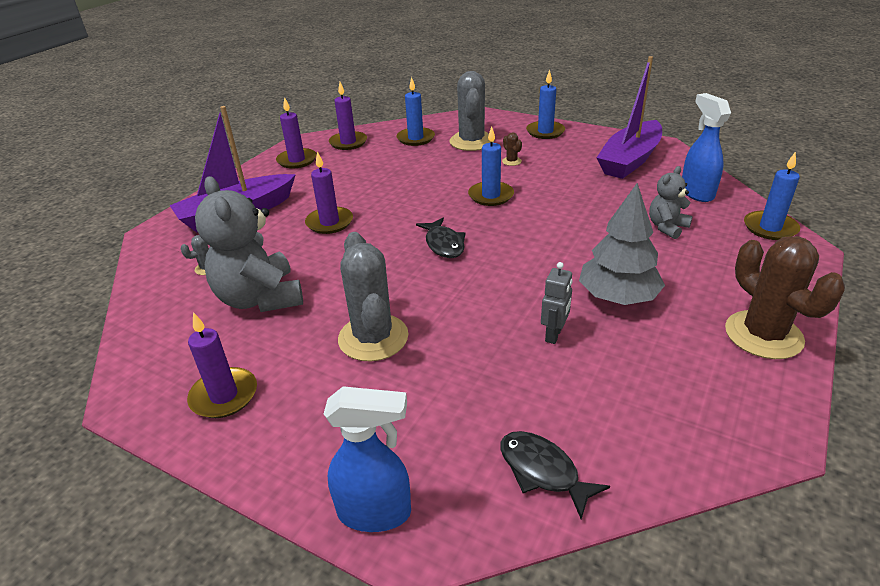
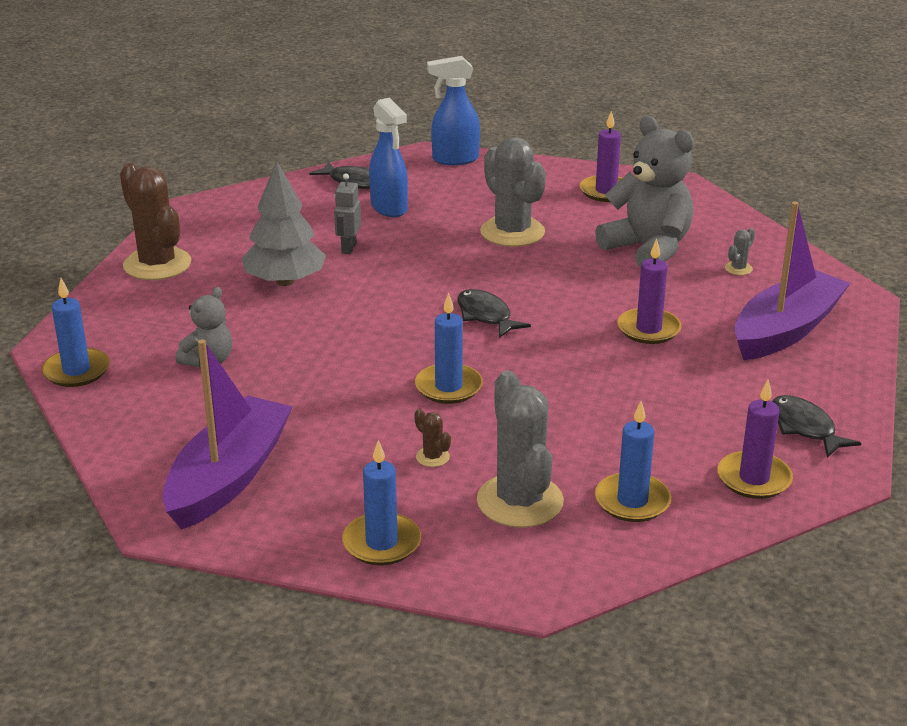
camera: 165 degrees right, 5 degrees down
(297, 160) = (805, 428): purple candle -> black fish
(696, 193) = (145, 418): blue spray bottle -> blue spray bottle (389, 208)

